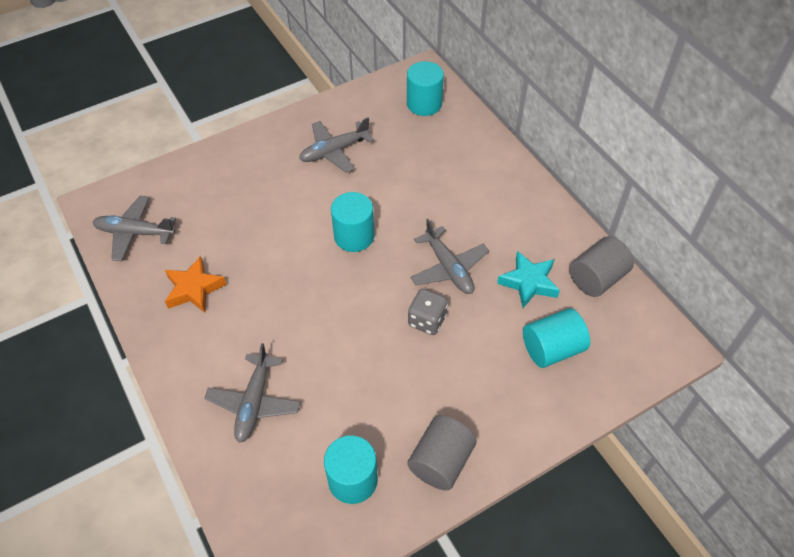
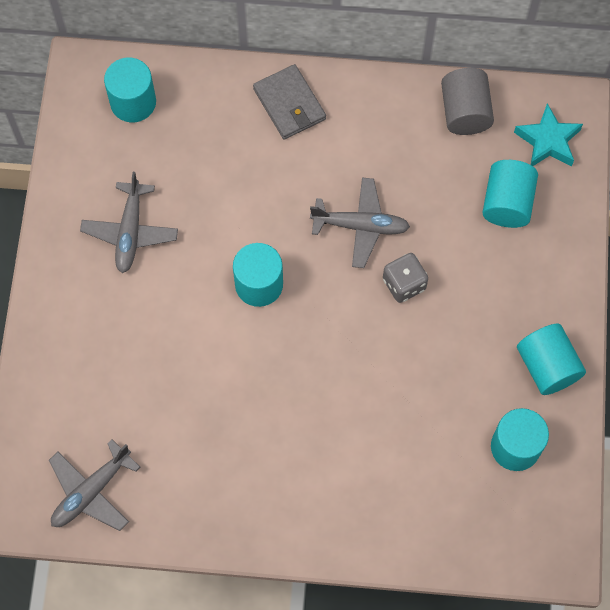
camera: 55 degrees left, 15 degrees up
(194, 289) = (211, 470): orange star -> none
(254, 403) = (383, 485): grey plane -> none
(441, 461) = (547, 366): grey cylinder -> turquoise cylinder
(500, 178) = (289, 104): none -> grey wallet
(528, 282) = (427, 170): turquoise star -> turquoise star (548, 141)

